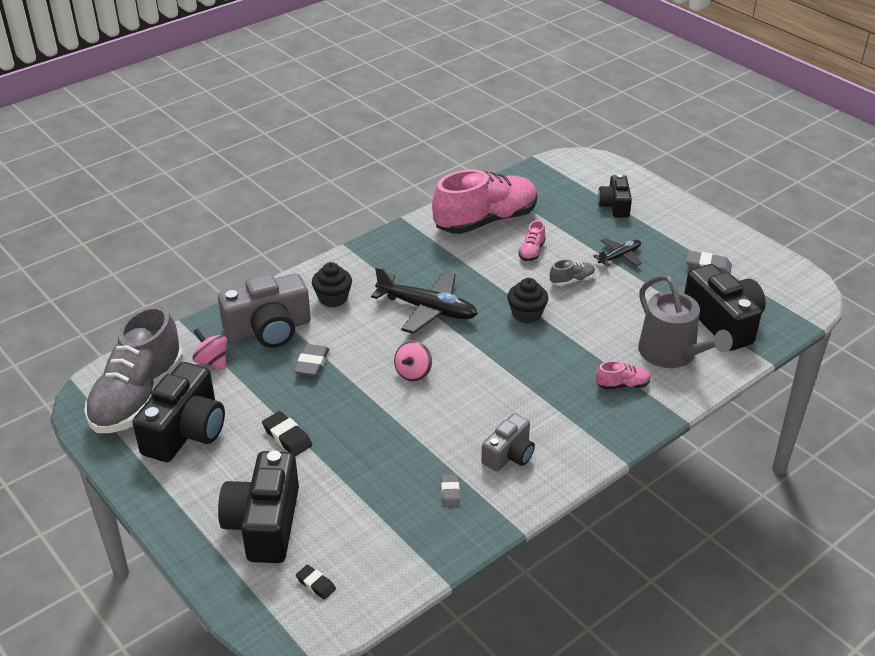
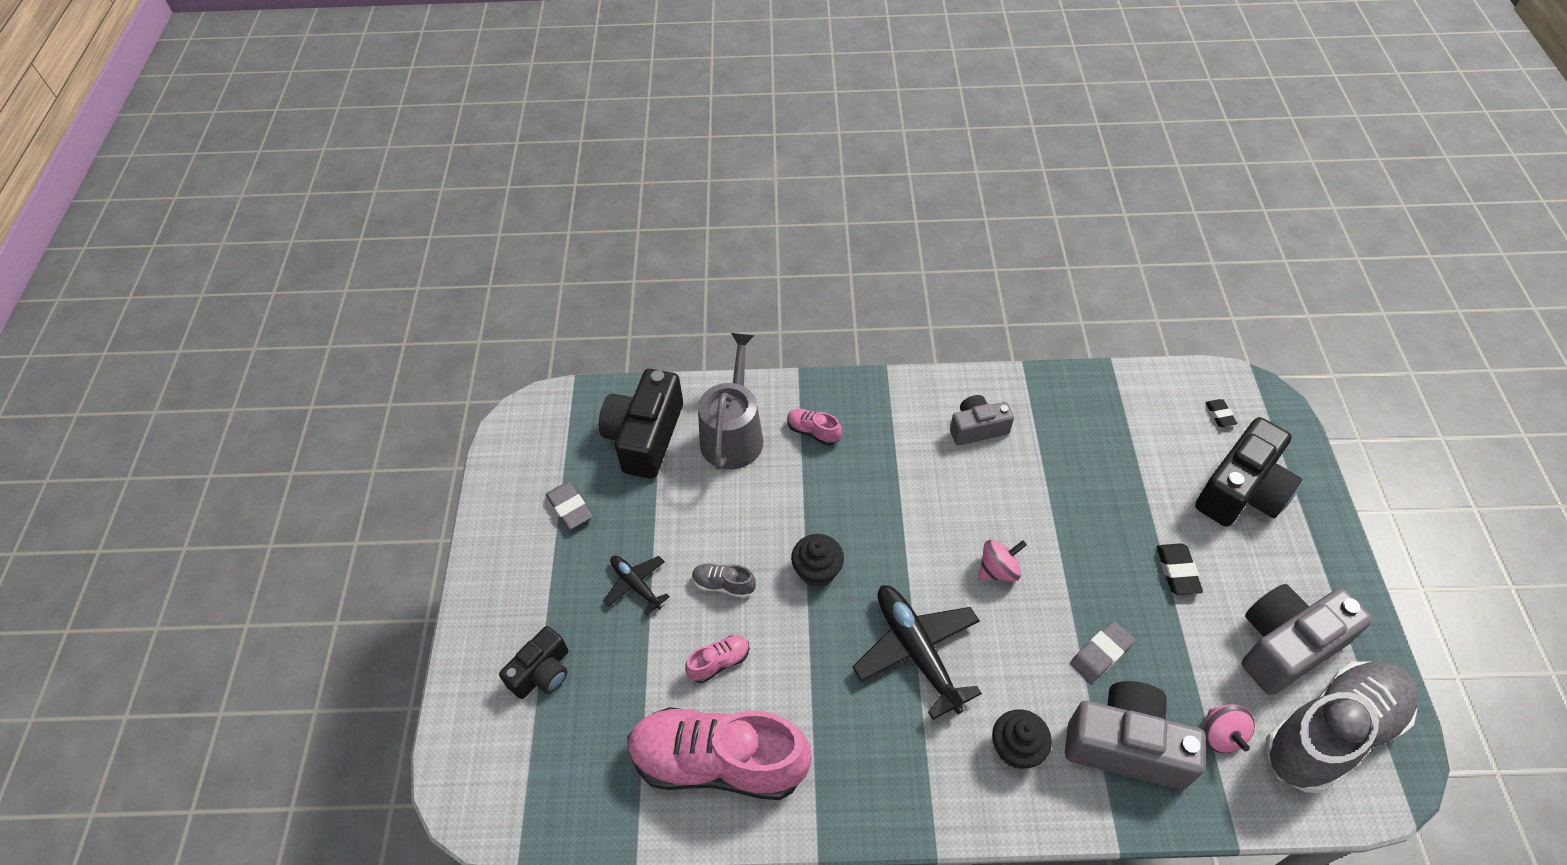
camera: 140 degrees left, 15 degrees up
(186, 431) = (1286, 645): black camera -> grey camera
(450, 493) = (1056, 425): grey eraser -> none
(619, 256) = (636, 585): black plane -> black plane turned 45 degrees clockwise

